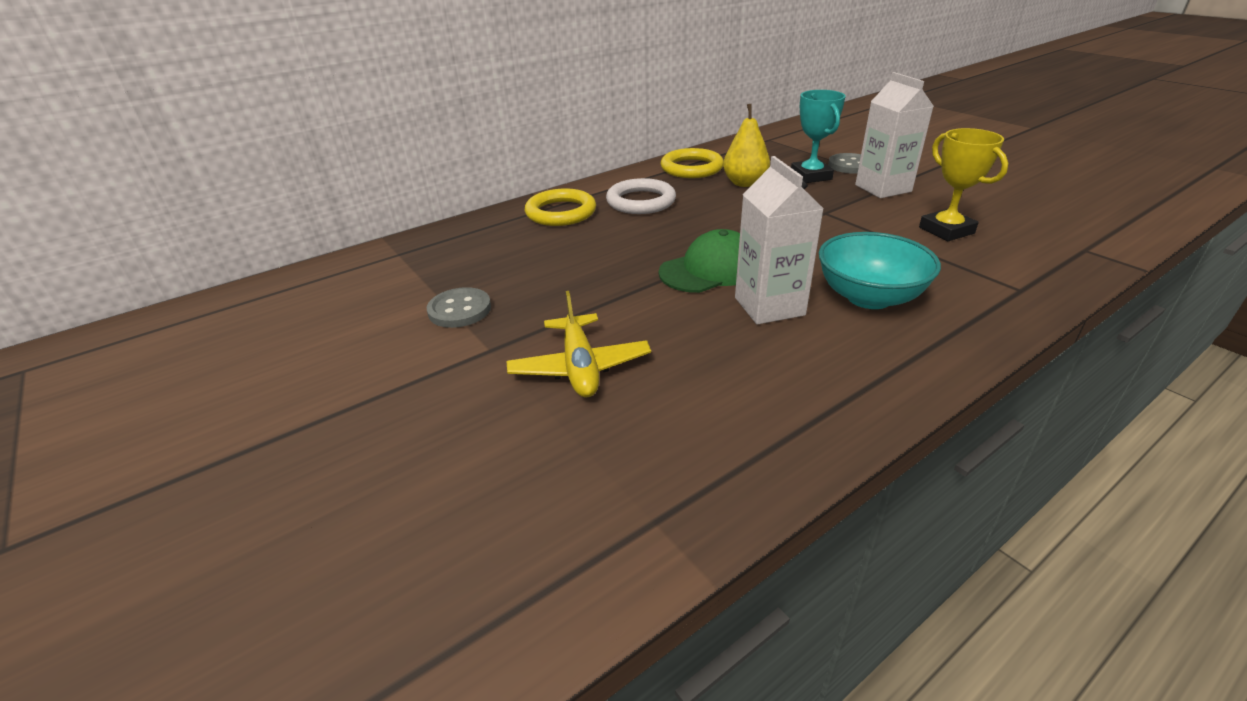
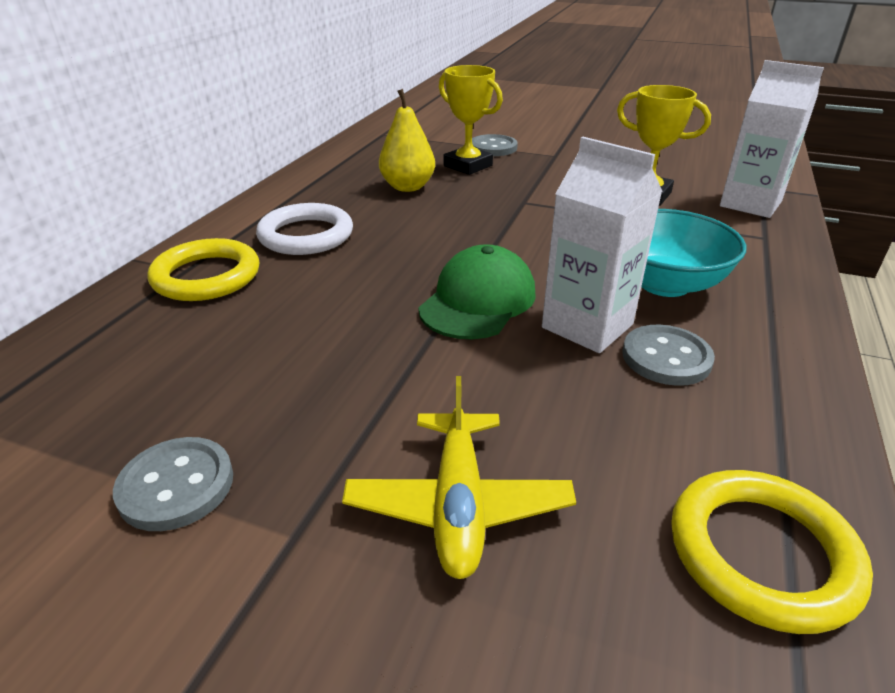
camera: 35 degrees left, 0 degrees up
(580, 367) = (458, 504): yellow plane -> yellow plane turned 45 degrees clockwise
(691, 168) = (328, 181): yellow ring -> yellow ring (762, 553)
(803, 342) = (666, 358): none -> grey button
(811, 176) = (468, 166): turquoise trophy -> yellow trophy
(883, 188) = (548, 165): white carton -> white carton (750, 204)

